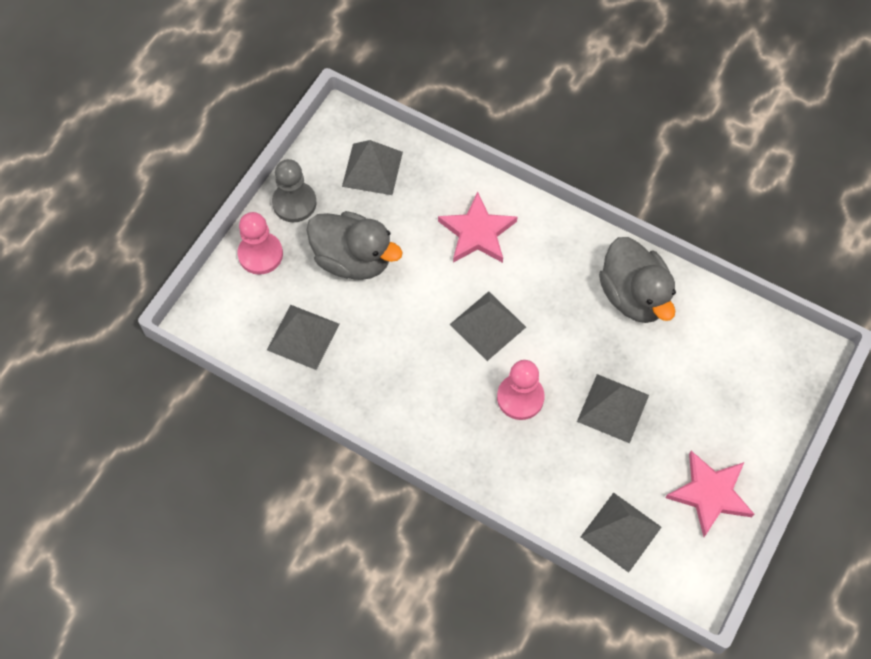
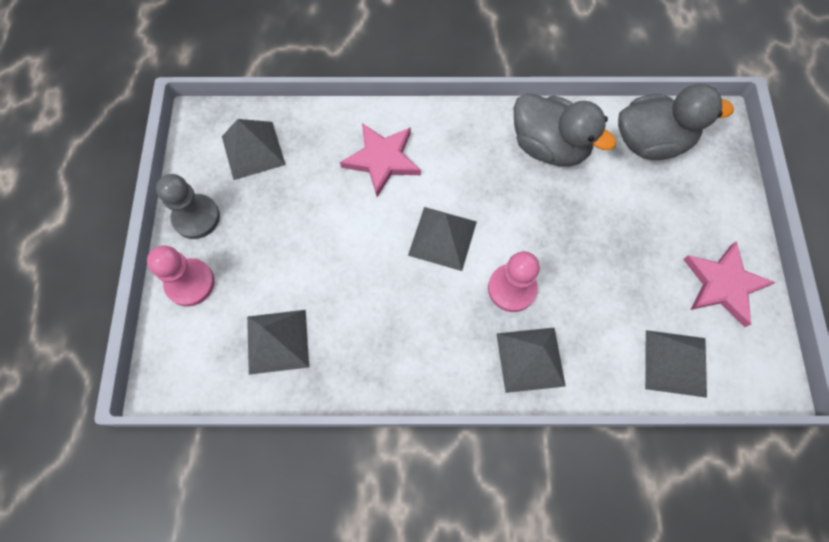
camera: 30 degrees left, 5 degrees up
(353, 259) = (283, 241): grey duck -> grey duck (651, 142)
(613, 408) = (595, 253): grey pyramid -> grey pyramid (530, 359)

